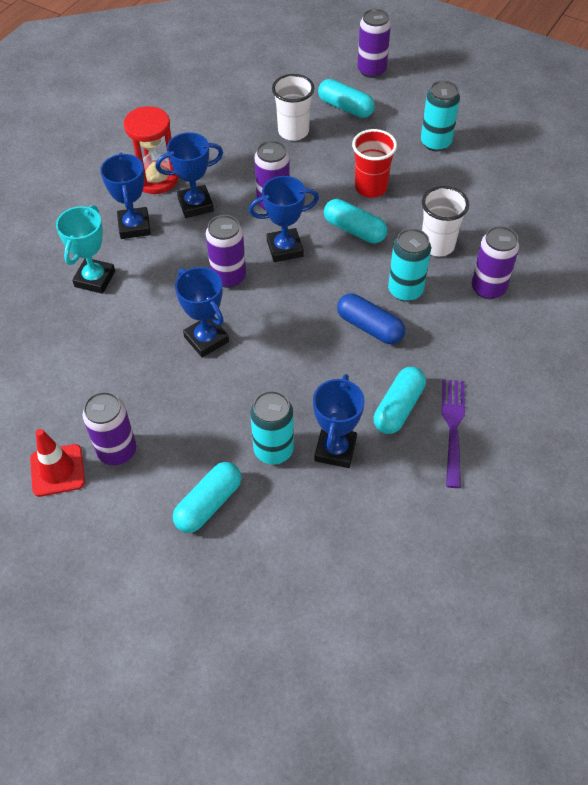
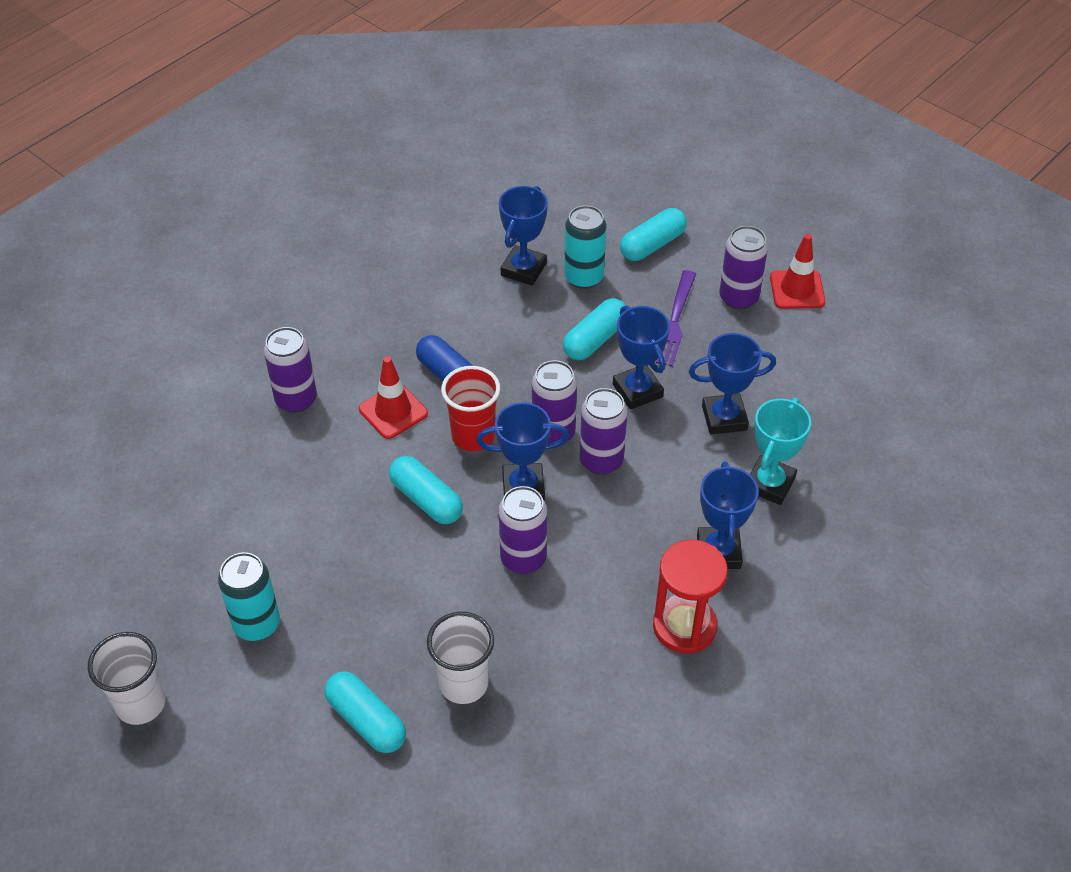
camera: 170 degrees left, 5 degrees down
(195, 205) = (631, 572): blue trophy -> blue trophy (724, 418)
(370, 188) = (382, 561): red cup -> red cup (473, 436)
(371, 70) = (292, 802): purple can -> purple can (553, 433)
(398, 407) = (449, 295): turquoise capsule -> turquoise capsule (595, 339)
(405, 290) = (393, 411): turquoise can -> red traffic cone
(437, 245) = (329, 462): white cup -> white cup (141, 704)
(453, 428) = (402, 271): purple fork -> purple fork (673, 321)

